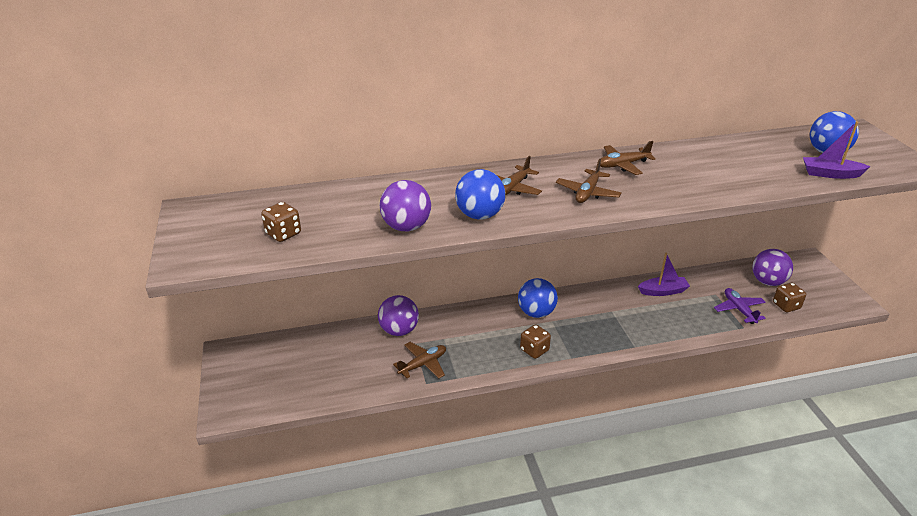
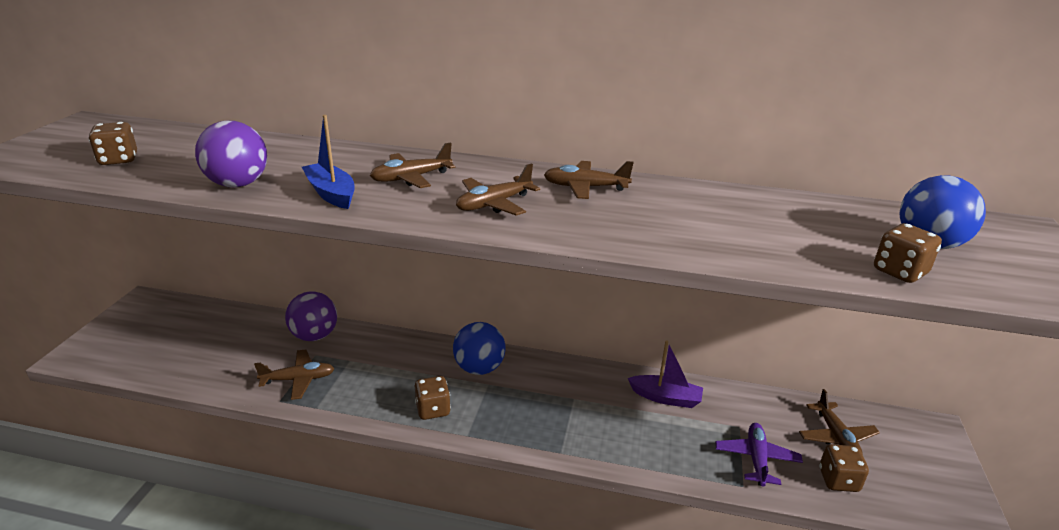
camera: 25 degrees right, 5 degrees down
(479, 215) = (331, 194): blue ball -> blue boat
(767, 282) = (836, 437): purple ball -> brown plane
(830, 174) = (899, 272): purple boat -> brown dice

